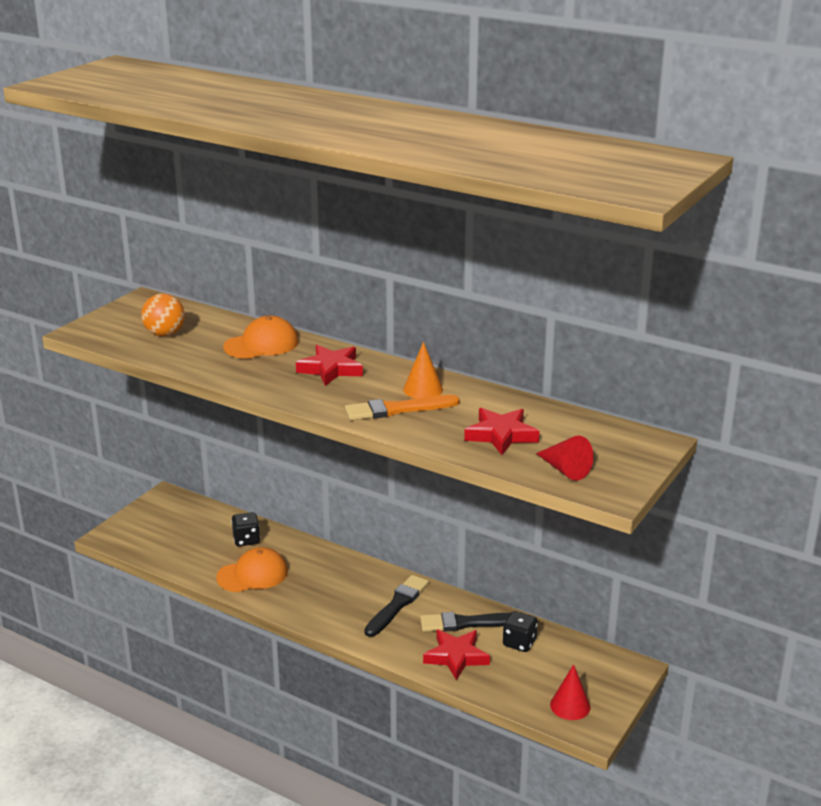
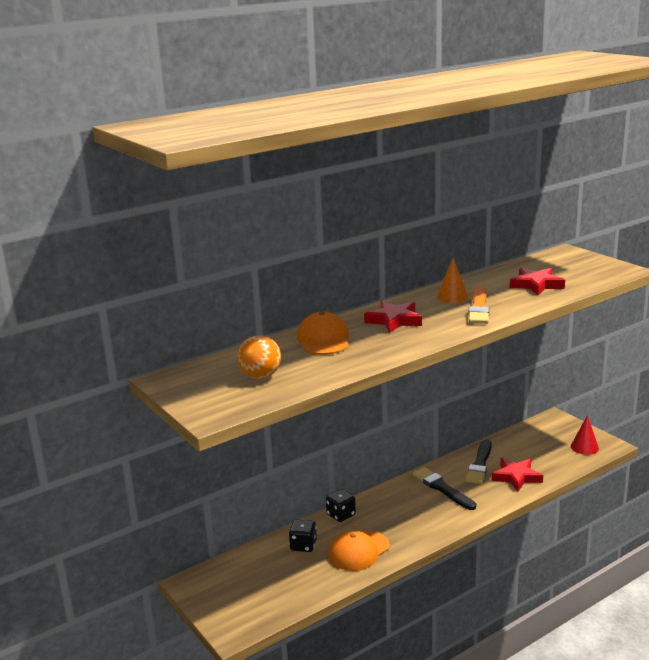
camera: 65 degrees left, 5 degrees down
(252, 574) = (359, 551): orange cap -> orange cap turned 135 degrees counterclockwise
(519, 643) = (511, 450): black dice -> black dice (341, 515)
(565, 469) = (591, 276): red cone -> none

